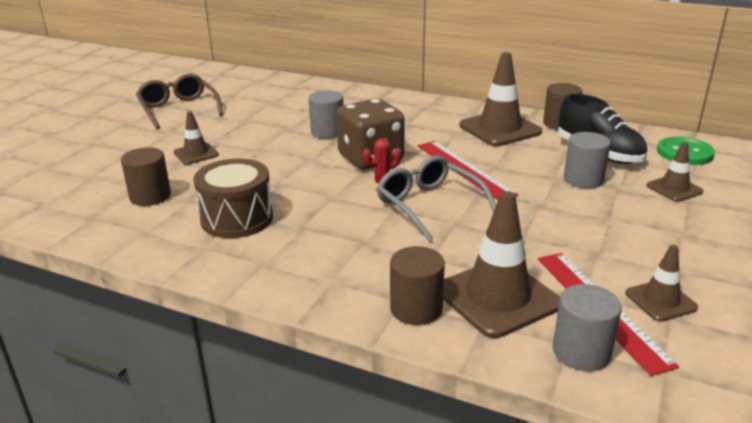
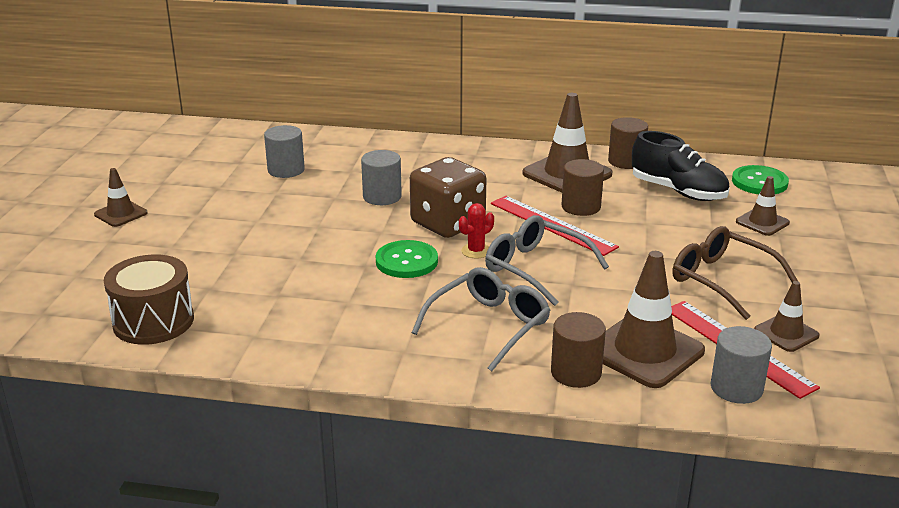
camera: 15 degrees left, 0 degrees up
(150, 196) = (230, 296): brown cylinder -> brown cylinder (581, 207)
(178, 109) = (186, 186): brown glasses -> brown glasses (721, 280)
(196, 154) = (247, 240): brown traffic cone -> brown traffic cone (121, 214)
(237, 218) = (345, 308): brown drum -> brown drum (153, 321)
(316, 185) = (406, 261): none -> green button
(356, 251) = (489, 325): none -> grey glasses
(583, 179) = (674, 222): grey cylinder -> grey cylinder (286, 170)

